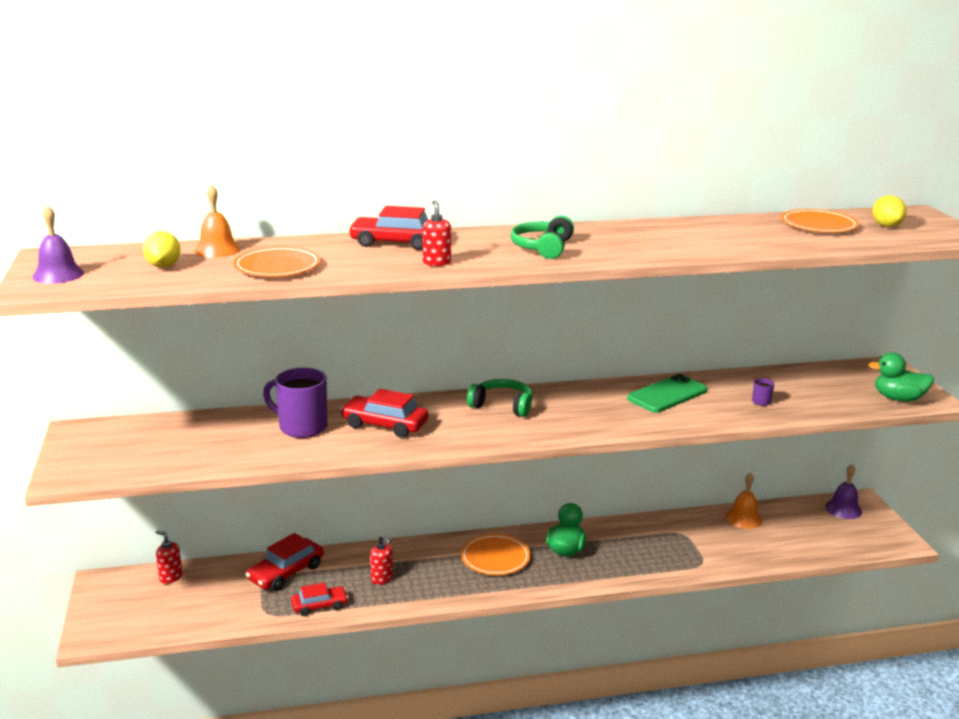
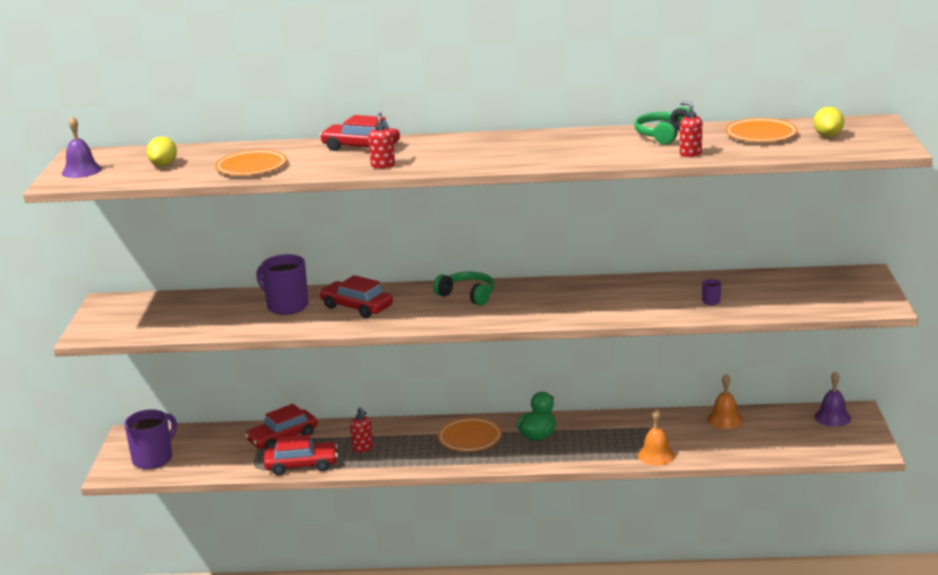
camera: 15 degrees right, 0 degrees up
(139, 611) = (154, 459): none -> purple mug
(170, 577) = (186, 435): red soap dispenser -> red soap dispenser (690, 154)
(217, 250) = (212, 152): orange bell -> orange bell (656, 455)
(319, 606) = (301, 465): red car -> red car, size x1.51
(543, 248) = (484, 153): green headphones -> green headphones (663, 135)
(667, 394) = (625, 292): green phone -> none
(898, 399) = (850, 304): green duck -> none

